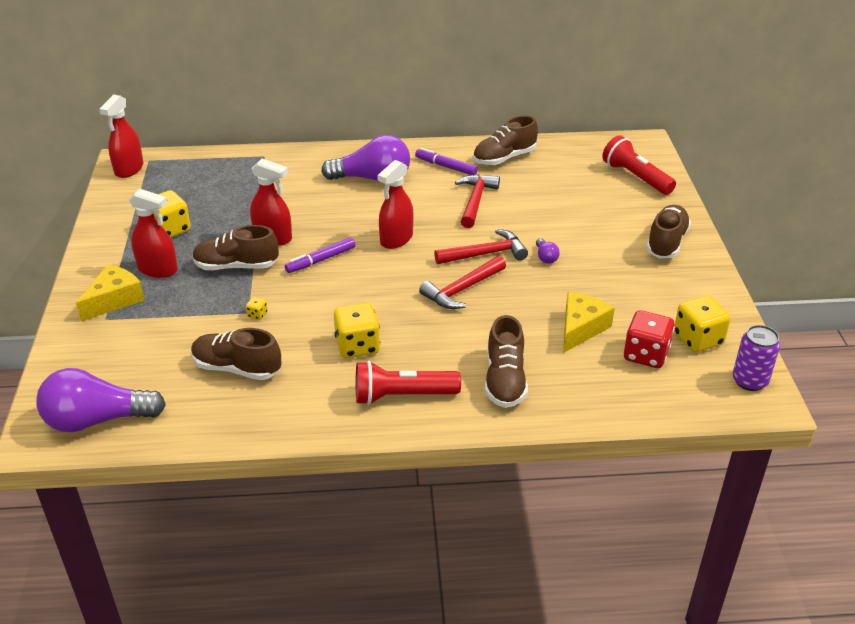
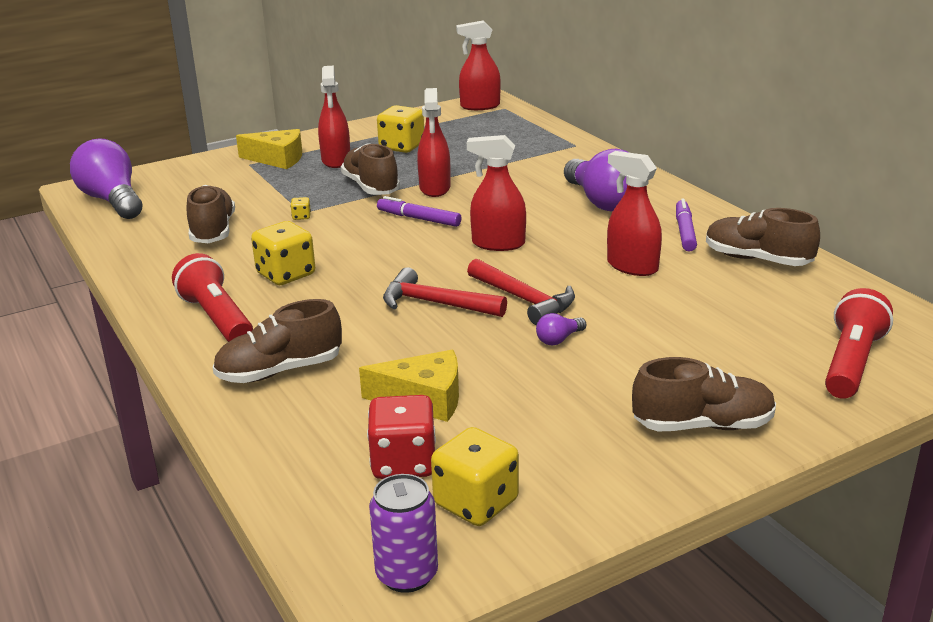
camera: 65 degrees right, 10 degrees down
(475, 201) = (632, 266): red hammer -> red spray bottle

